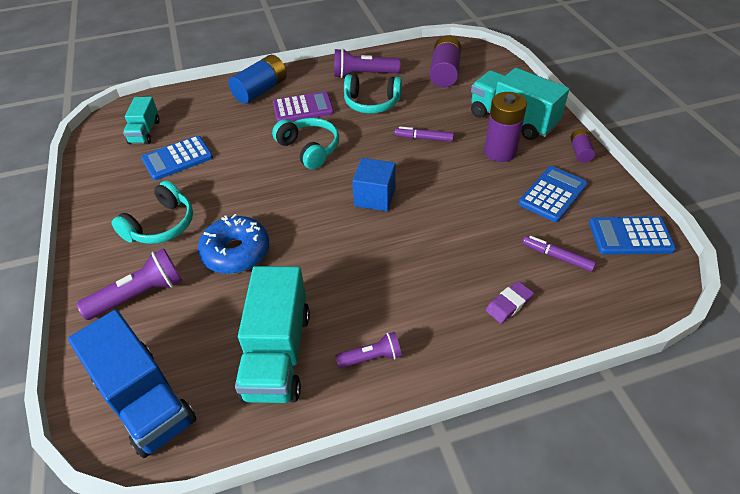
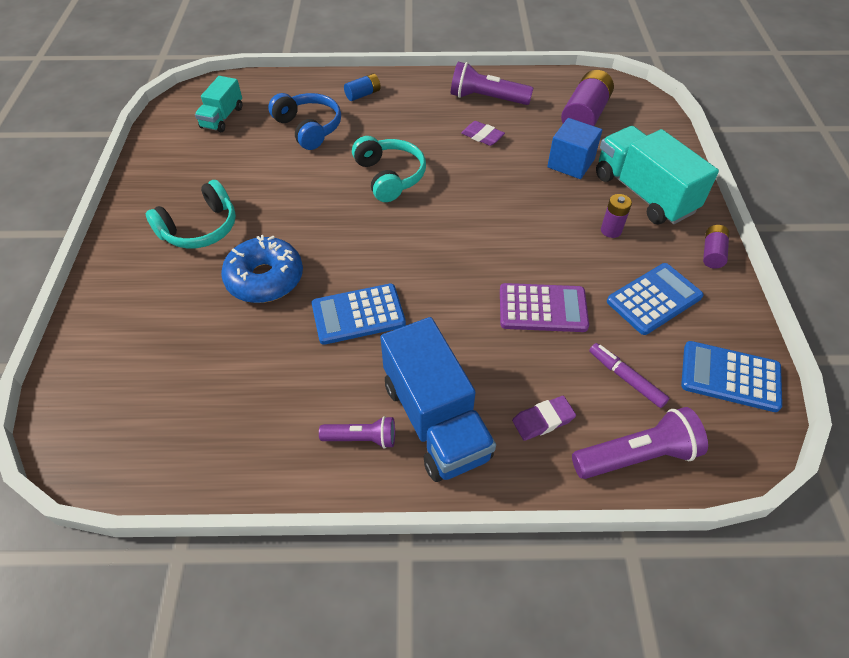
camera: 15 degrees right, 5 degrees up
(139, 294) = (150, 300): purple flashlight -> purple flashlight (636, 455)
(145, 400) = (114, 417): blue truck -> blue truck (435, 420)
(177, 158) = (245, 156): blue calculator -> blue calculator (358, 314)
(225, 125) = (309, 128): none -> blue headphones
(260, 90) = (363, 94): blue battery -> blue battery, size x0.53
(277, 354) = (264, 405): turquoise truck -> none
(303, 108) = (401, 126): purple calculator -> purple calculator (542, 308)
(372, 103) = (482, 136): turquoise headphones -> purple eraser
(375, 197) = (440, 251): blue cube -> blue cube (571, 163)
(423, 138) = (526, 193): purple marker -> none
(500, 152) = (611, 230): purple battery -> purple battery, size x0.53

